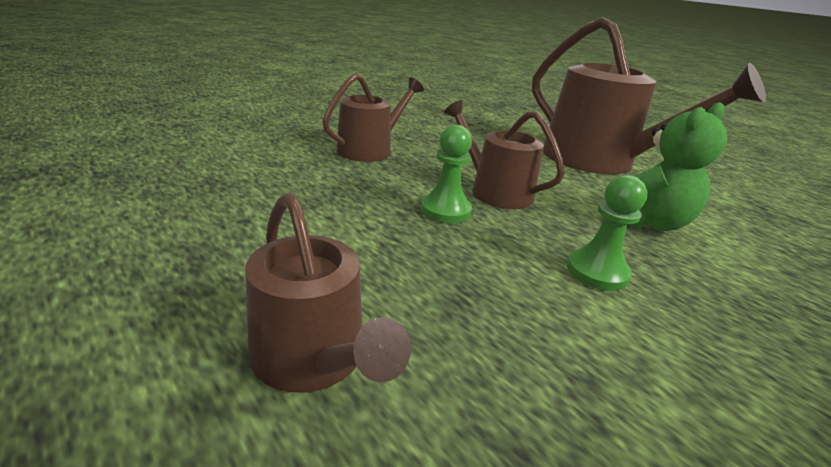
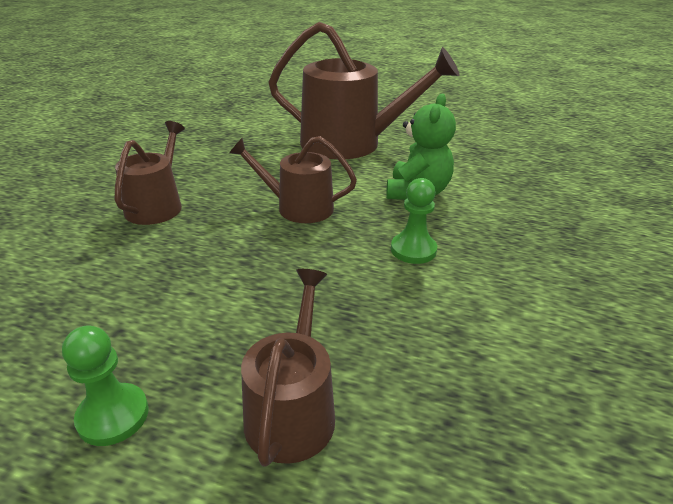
camera: 30 degrees left, 5 degrees up
(314, 358) = (292, 409): brown watering can -> brown watering can turned 105 degrees counterclockwise
(445, 210) = (276, 243): green pawn -> green pawn (113, 416)

